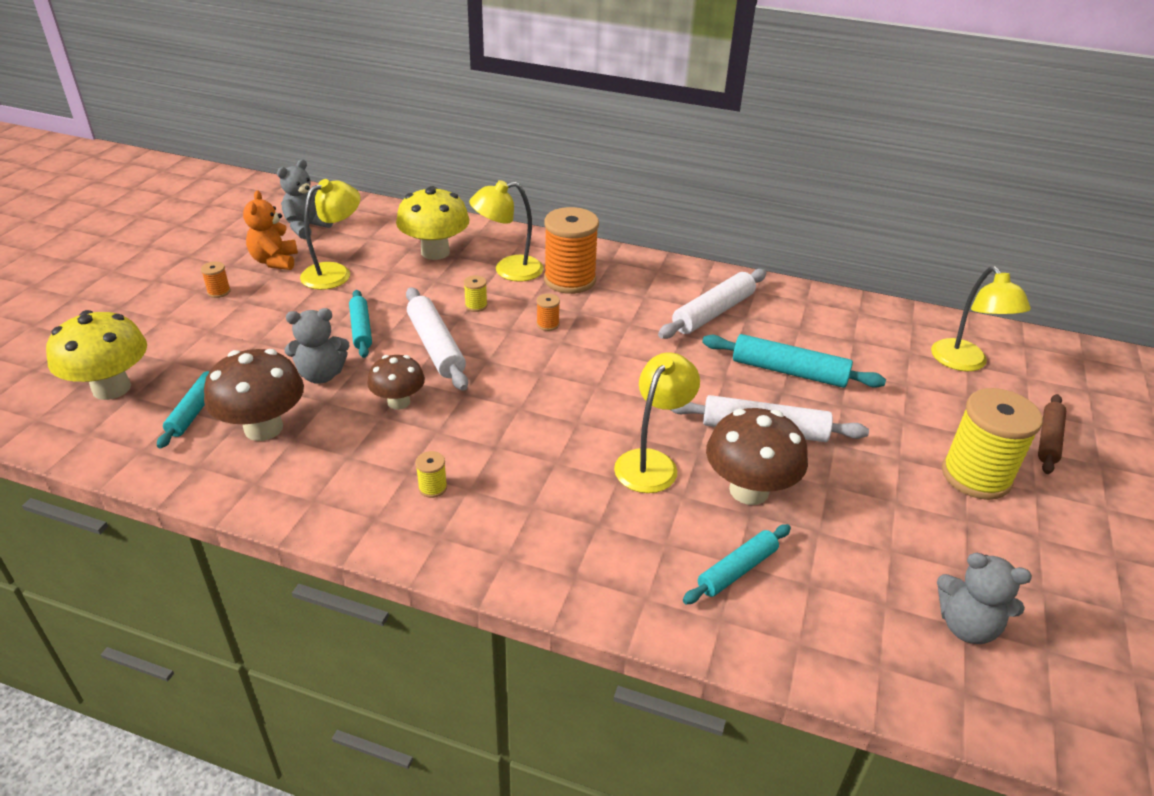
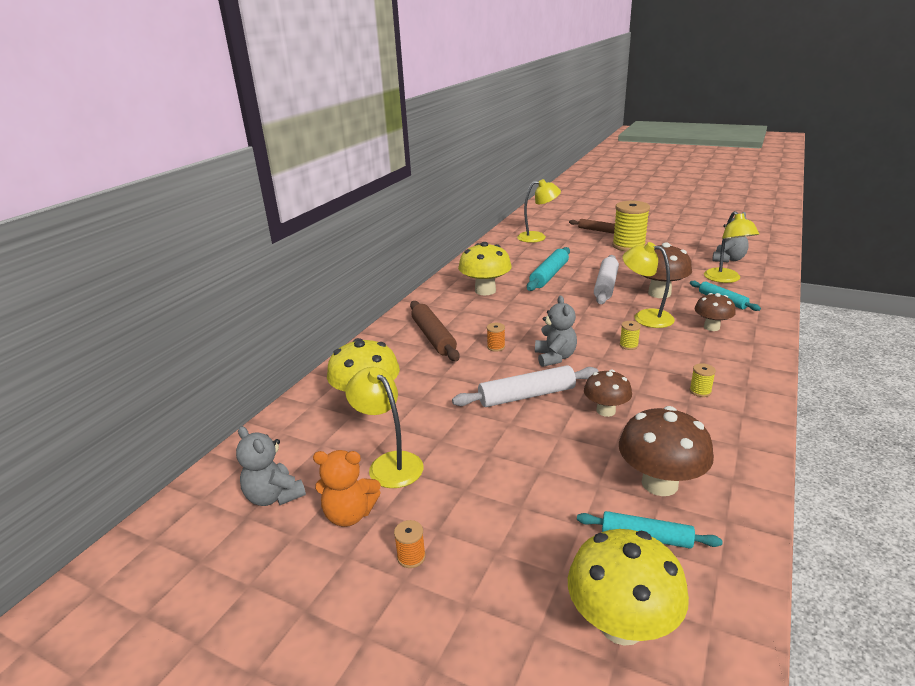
camera: 80 degrees left, 10 degrees down
(321, 375) = (574, 456): grey teddy bear -> grey teddy bear (555, 357)
(361, 329) = (499, 438): turquoise rolling pin -> none
(476, 305) = (465, 378): yellow spool -> yellow spool (628, 345)
(508, 270) = (411, 363): yellow lamp -> yellow lamp (725, 279)
(570, 280) = (433, 337): orange spool -> brown rolling pin
(625, 534) = (711, 327): none -> brown mushroom
(713, 313) = (485, 290): white rolling pin -> yellow mushroom

